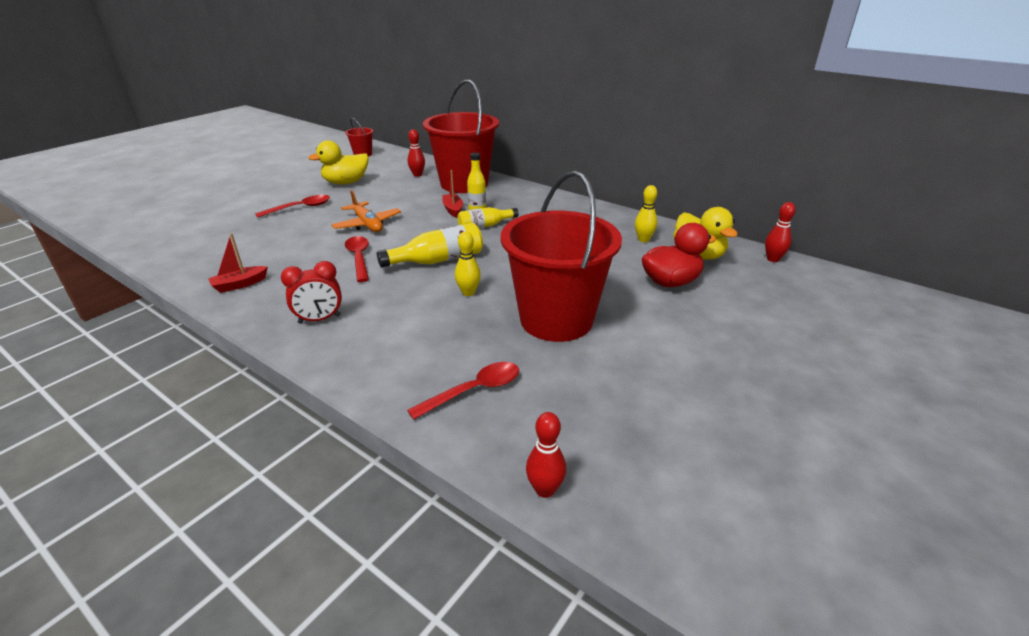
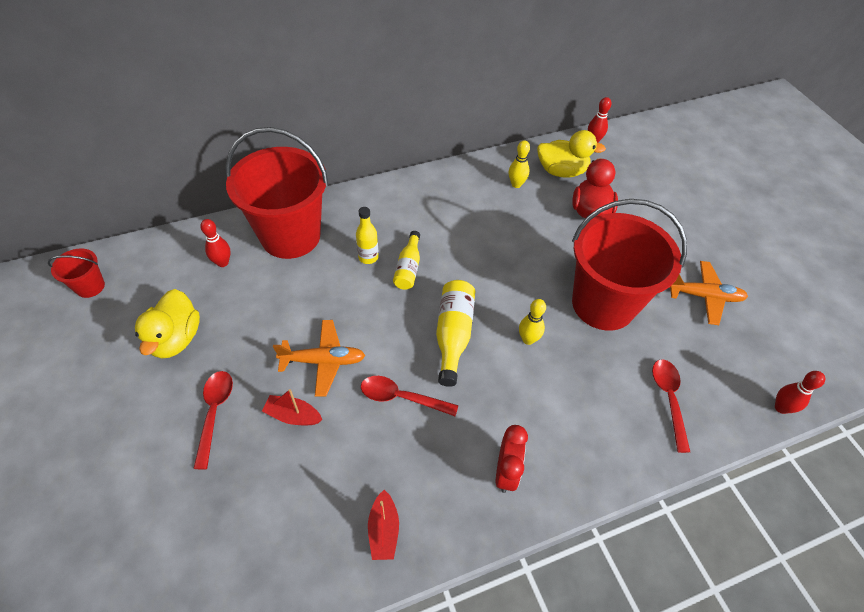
camera: 60 degrees left, 20 degrees up
(453, 210) = (350, 275): red boat -> red boat (293, 415)
(652, 383) = (704, 296): none -> orange plane

